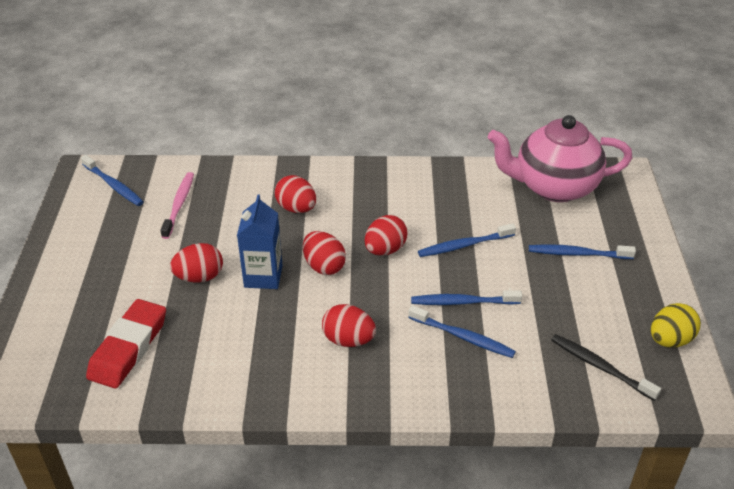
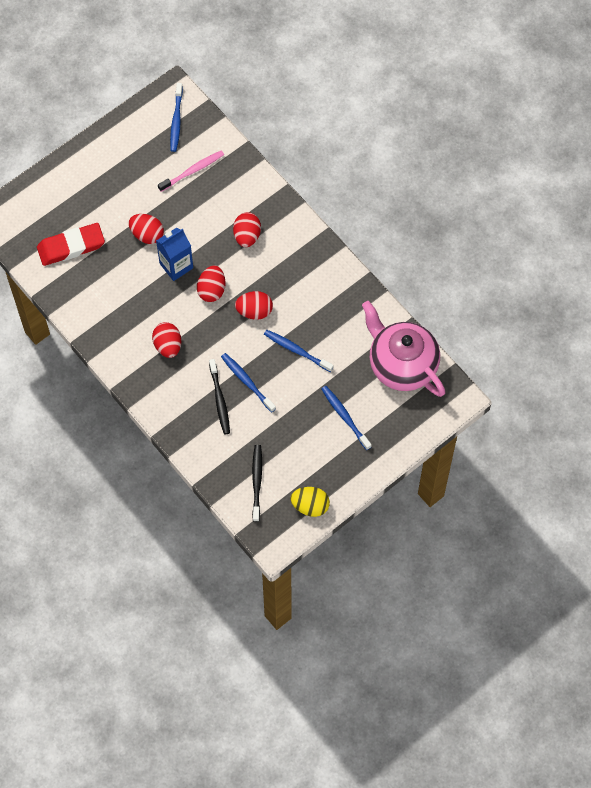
camera: 50 degrees right, 25 degrees up
(463, 337) = (219, 400): blue toothbrush -> black toothbrush

